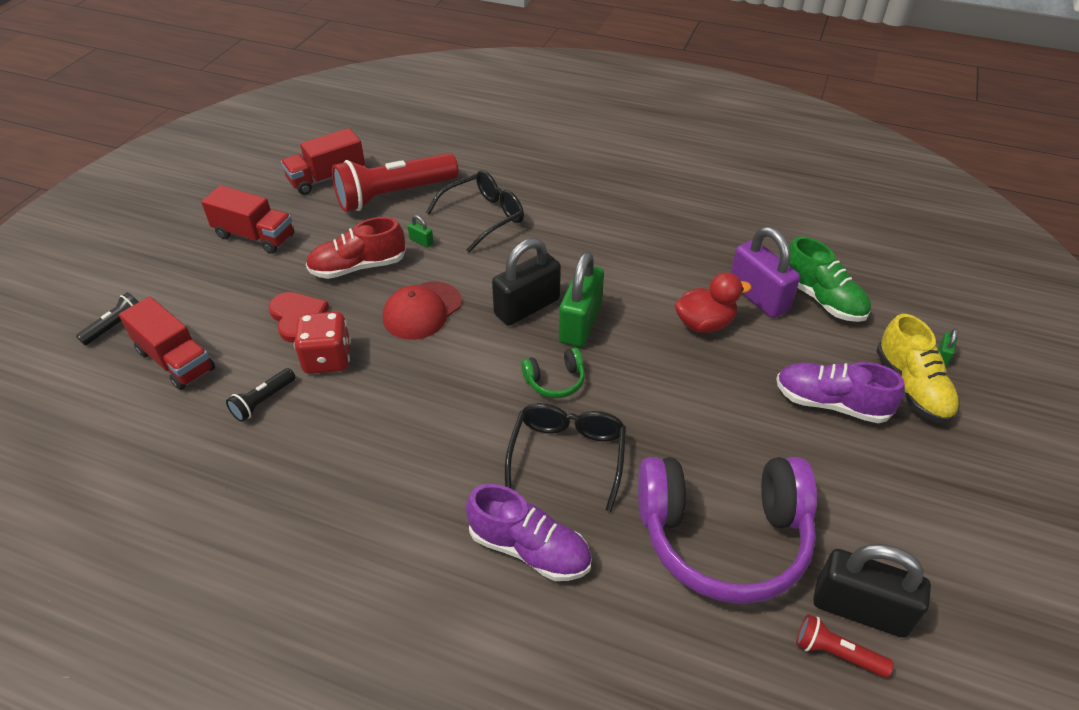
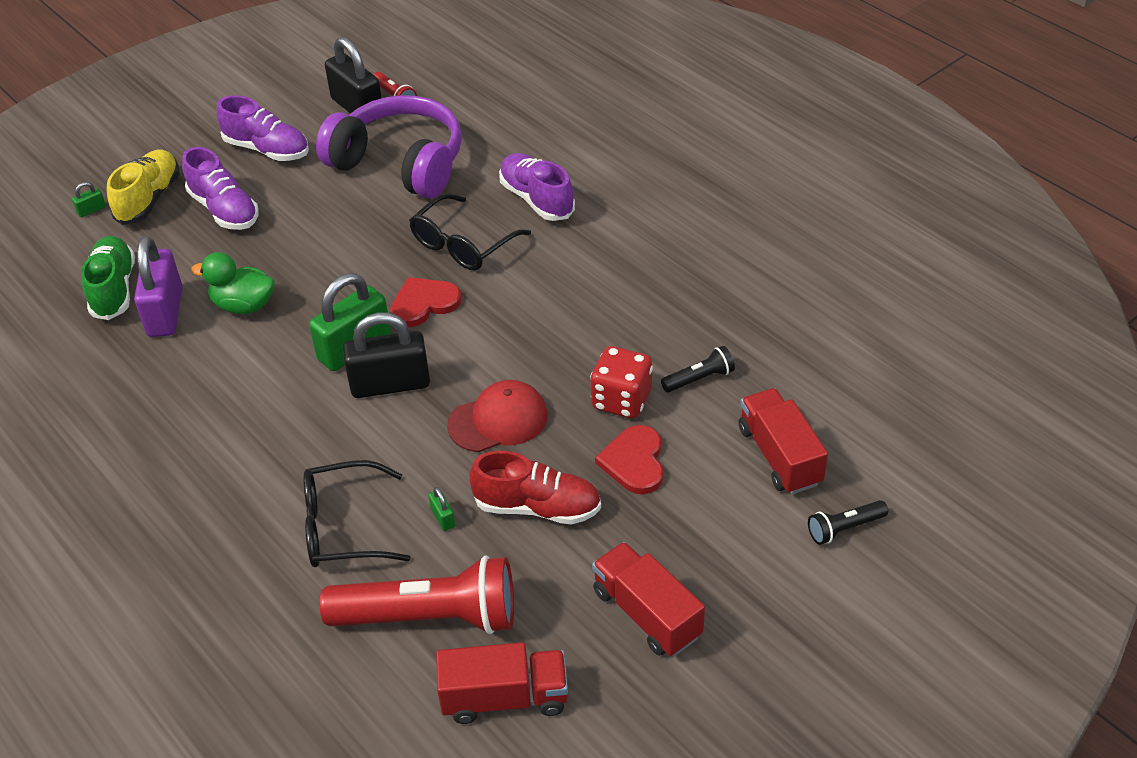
camera: 150 degrees left, 0 degrees up
(555, 381) = (424, 303): green headphones -> red heart
(704, 323) = (244, 305): red duck -> green duck
(882, 494) = (267, 149): none -> purple shoe

